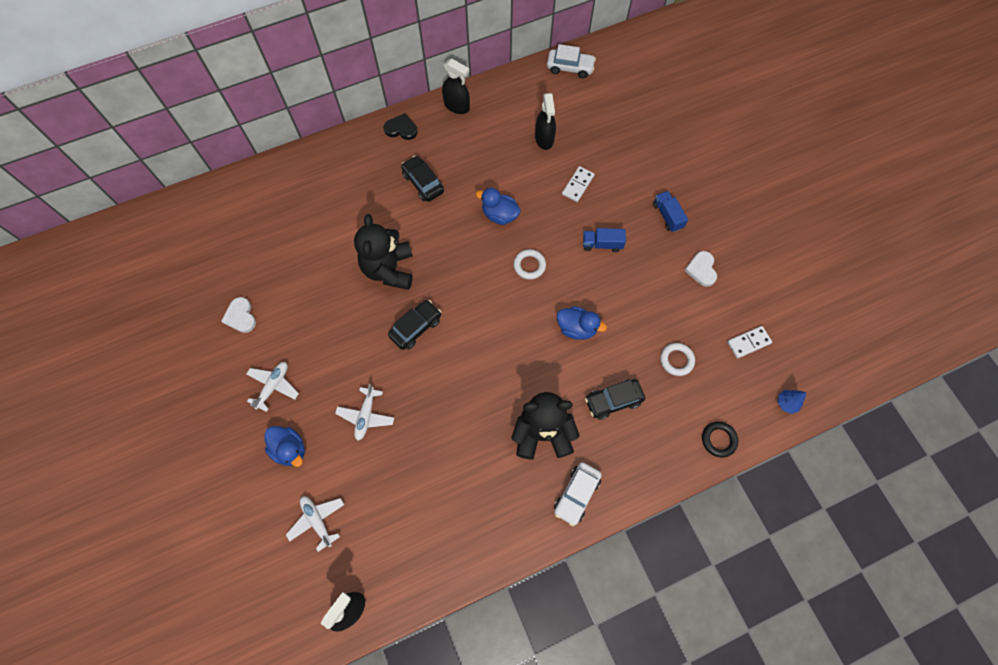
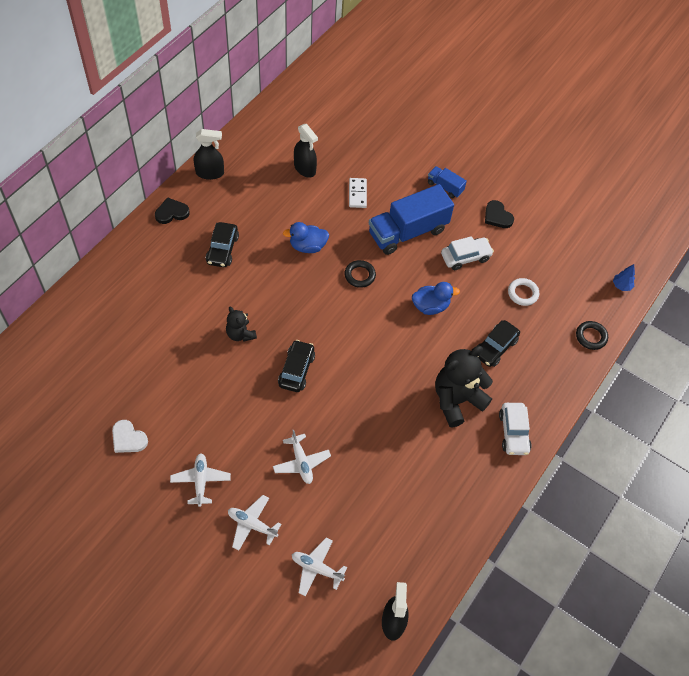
camera: 35 degrees left, 10 degrees down
(290, 449) = (252, 525): blue duck -> white plane
(389, 269) = (240, 334): black teddy bear -> black teddy bear, size x0.54
(423, 183) = (222, 249): black car -> black car turned 105 degrees counterclockwise
(529, 265) = (359, 275): white ring -> black ring
(570, 68) = (288, 102): white car -> white car (465, 257)
(602, 244) = (407, 232): blue truck -> blue truck, size x2.08
(701, 269) = (497, 216): white heart -> black heart
(748, 342) = (566, 255): white domino -> none

